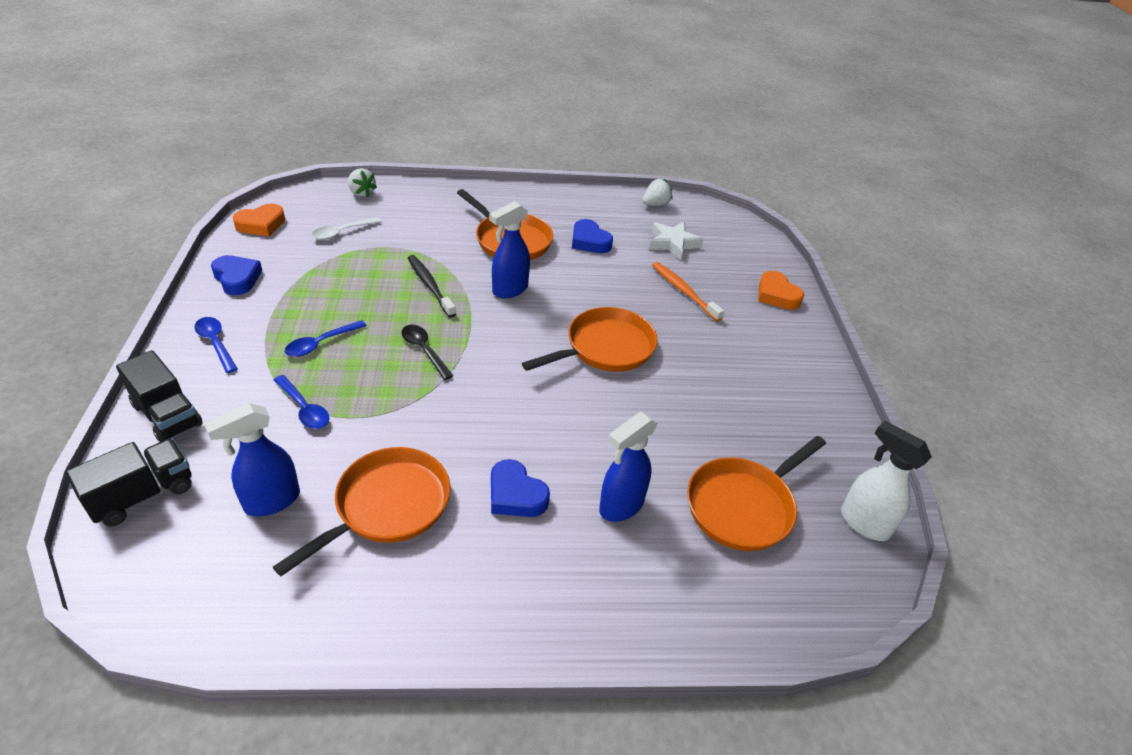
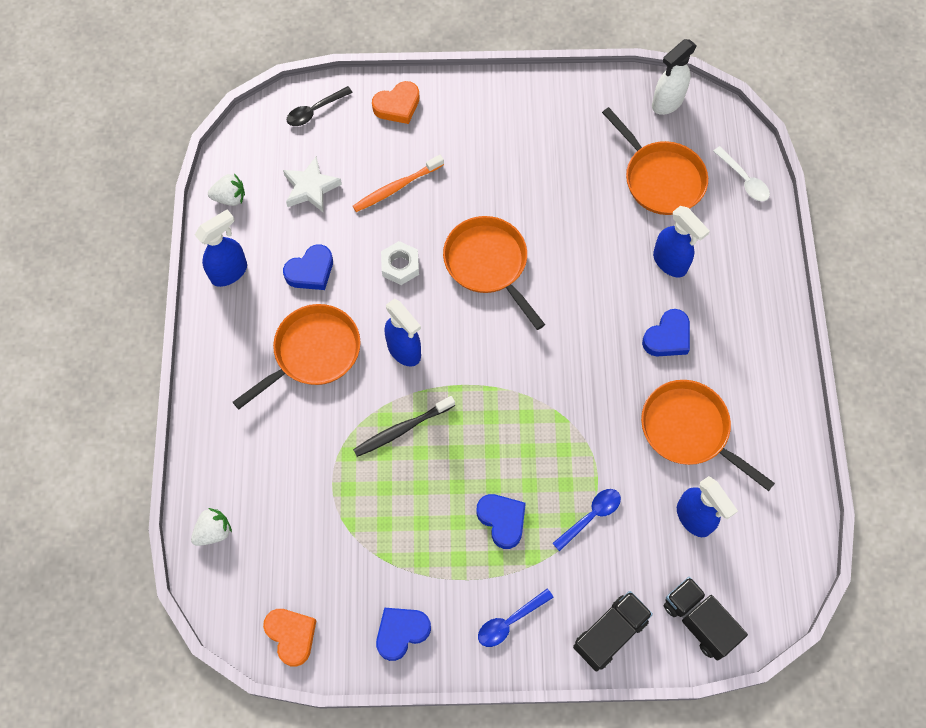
camera: 85 degrees left, 25 degrees up
(321, 343) = (502, 520): blue spoon -> blue heart
(342, 232) = (304, 538): white spoon -> white spoon (743, 179)
(424, 351) = (505, 423): black spoon -> black spoon (315, 111)
(586, 203) = (229, 272): none -> blue spray bottle
(599, 290) = (400, 266): none -> white nut
(655, 204) = (230, 198): white strawberry -> white strawberry turned 120 degrees clockwise

